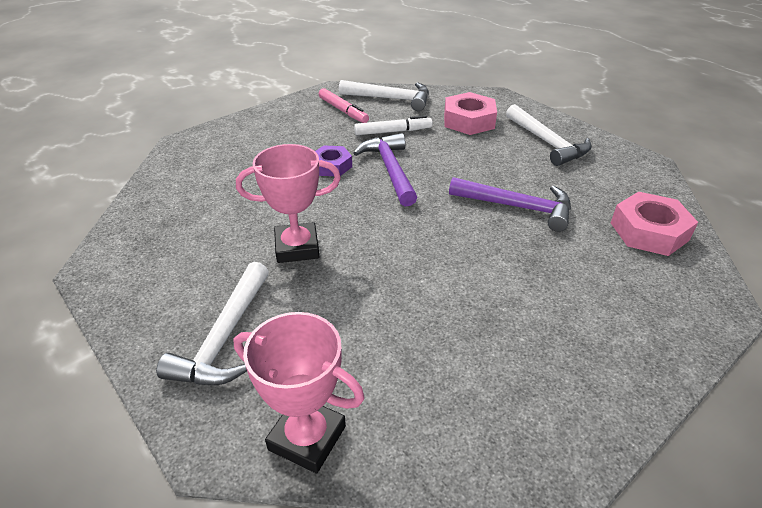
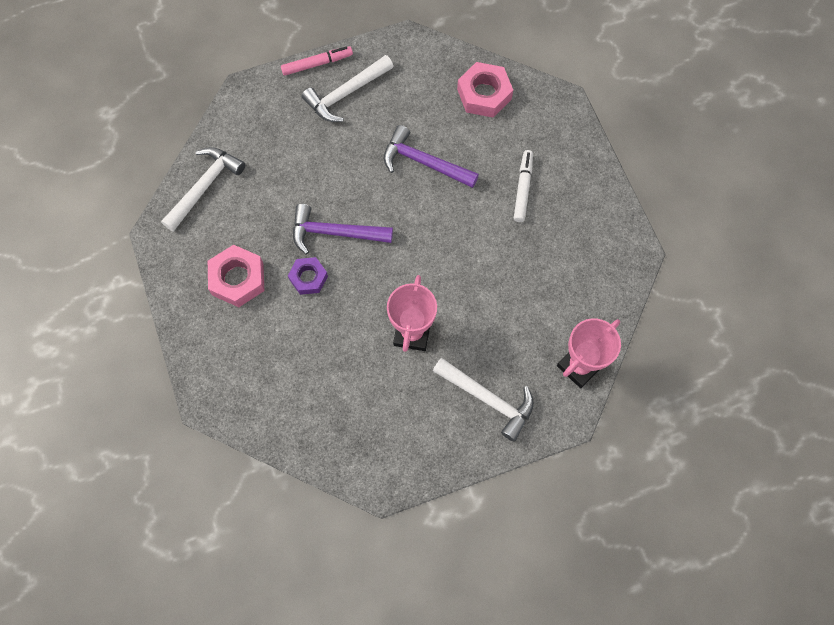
camera: 70 degrees left, 30 degrees up
(343, 111) = (209, 238): pink marker -> pink marker (317, 64)
(393, 131) = (271, 208): white marker -> white marker (522, 188)
(469, 121) = (281, 136): pink nut -> pink nut (238, 279)
(517, 207) = (424, 162): purple hammer -> purple hammer turned 105 degrees counterclockwise
(547, 143) = (346, 94): white hammer -> white hammer turned 150 degrees clockwise

